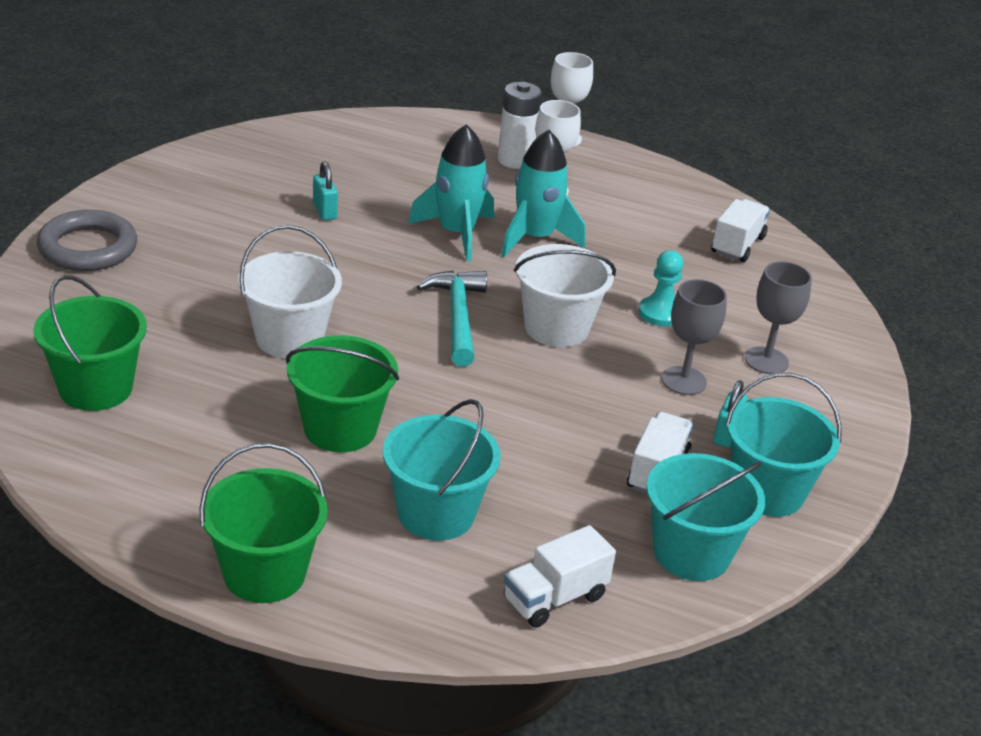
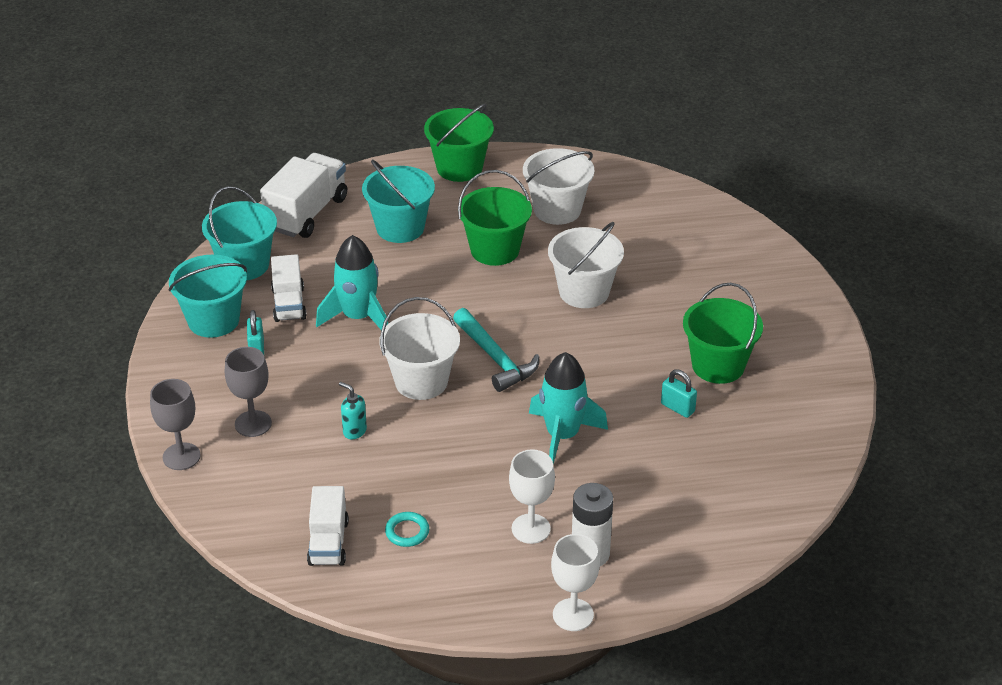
camera: 155 degrees right, 5 degrees up
(88, 248) = (783, 296): grey ring -> none
(96, 388) = (651, 214): green bucket -> green bucket (718, 365)
(203, 446) = (557, 210): none -> white bucket
(535, 238) = (500, 462): turquoise rocket -> turquoise rocket (358, 317)
(554, 598) = (307, 213): white truck -> white truck, size x1.56
(660, 226) = (407, 532): none -> turquoise ring
(660, 313) = (354, 431): turquoise pawn -> turquoise soap dispenser
(684, 381) = (305, 378): grey goblet -> grey goblet (181, 456)

